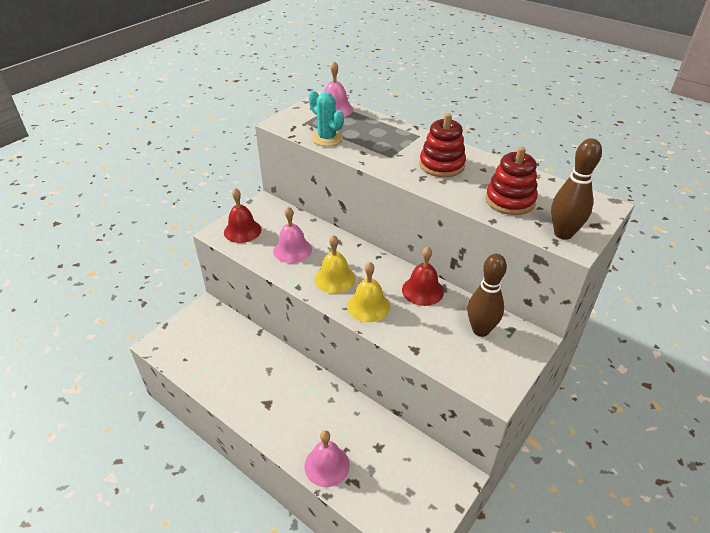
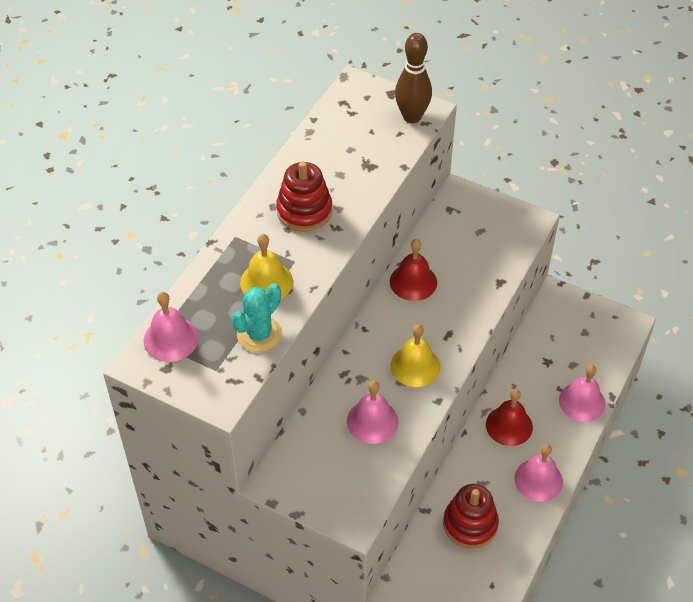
camera: 100 degrees left, 10 degrees up
(242, 231) = (345, 491): red bell -> red bell (509, 425)
(258, 409) = (538, 480): none -> pink bell
(368, 306) = (451, 327): yellow bell -> yellow bell (266, 282)
(480, 330) = (458, 232): brown bowling pin -> none
(510, 200) = (365, 153): red stacking toy -> red stacking toy (470, 524)

